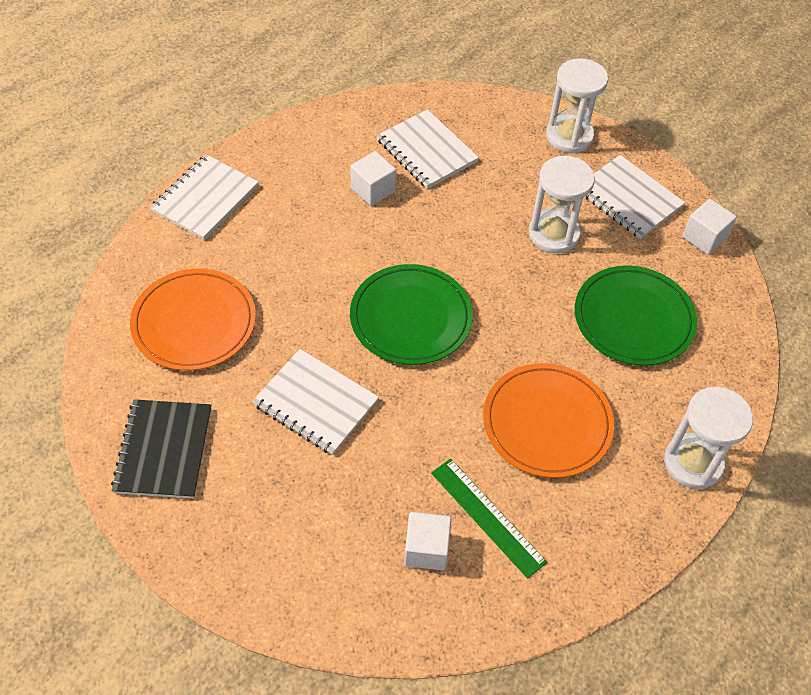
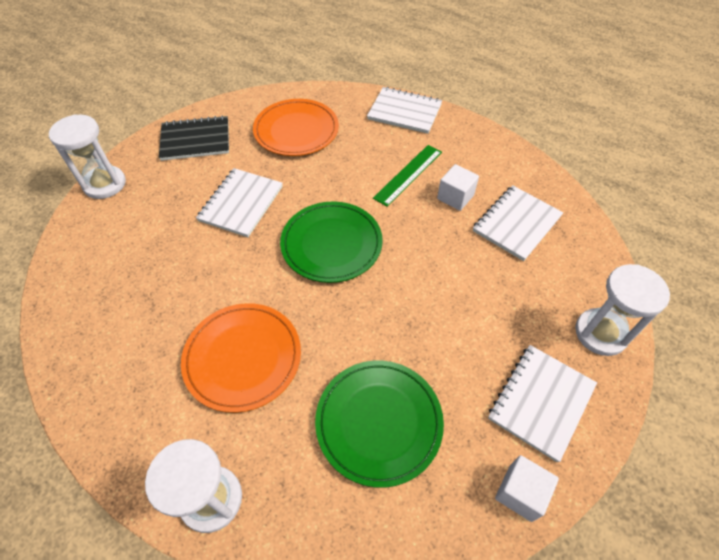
camera: 80 degrees right, 0 degrees up
(426, 549) = (120, 290): white cube -> none
(487, 517) = (148, 326): green ruler -> green ruler (408, 174)
(553, 234) = (462, 336): white hourglass -> white hourglass (104, 184)

